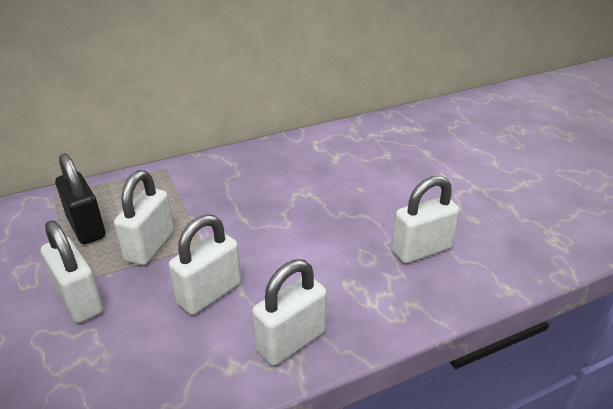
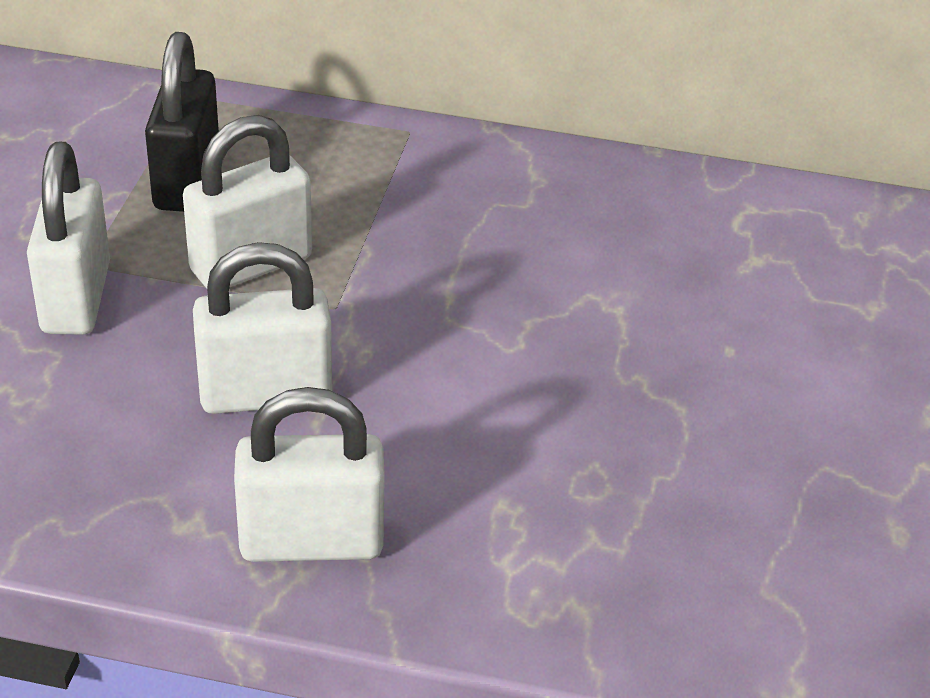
camera: 35 degrees right, 5 degrees up
(421, 250) = (711, 528): white padlock -> none

